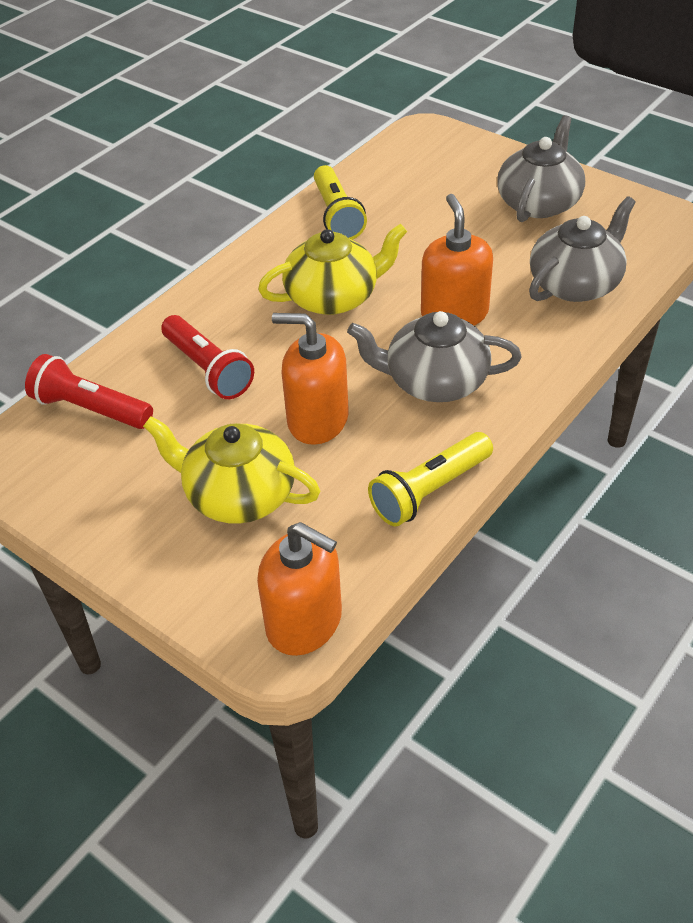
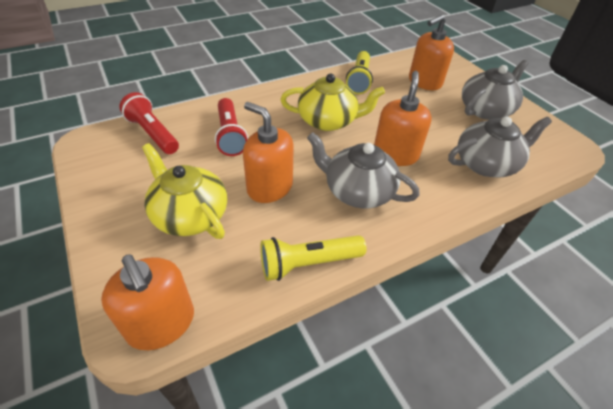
camera: 20 degrees right, 0 degrees up
(433, 186) = (424, 82): none -> orange soap dispenser

